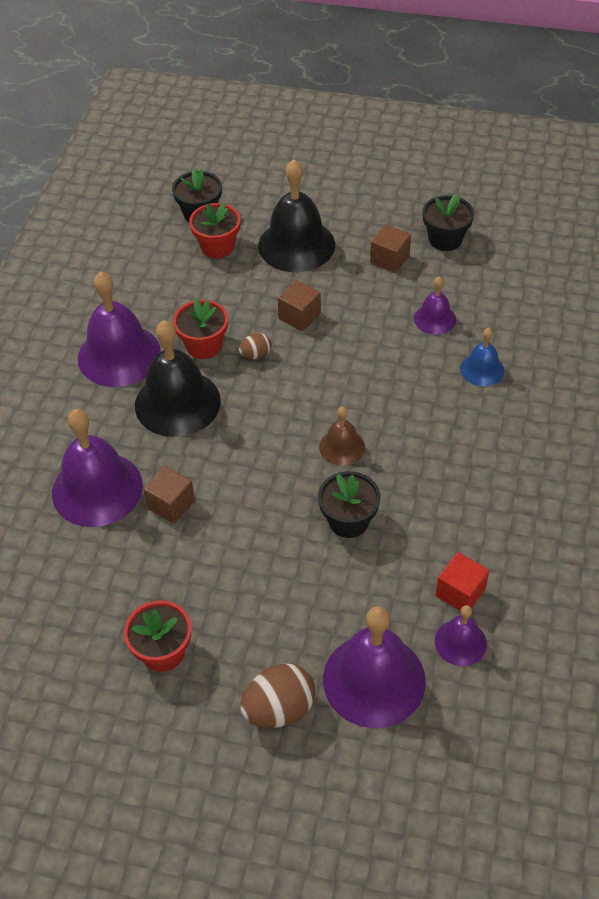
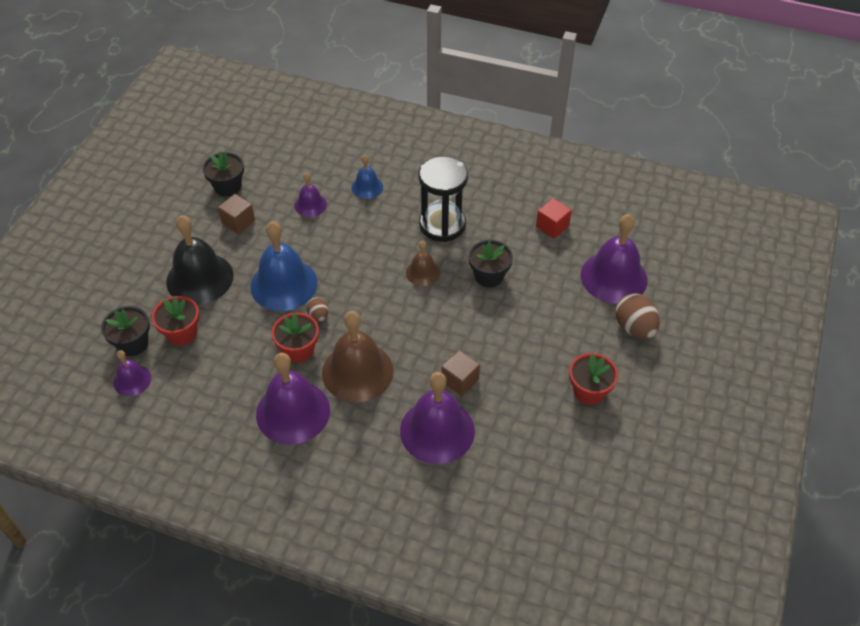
camera: 85 degrees left, 0 degrees up
(177, 403) = (357, 371): black bell -> brown bell
(299, 316) = (284, 284): brown cube -> blue bell
(432, 459) = (442, 224): none -> black hourglass
(460, 642) = (588, 232): purple bell -> purple bell (132, 380)

